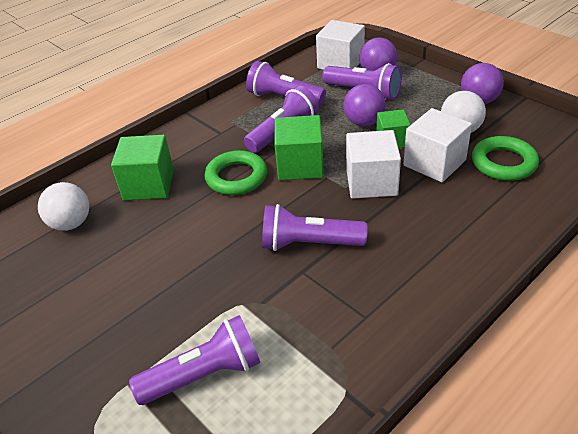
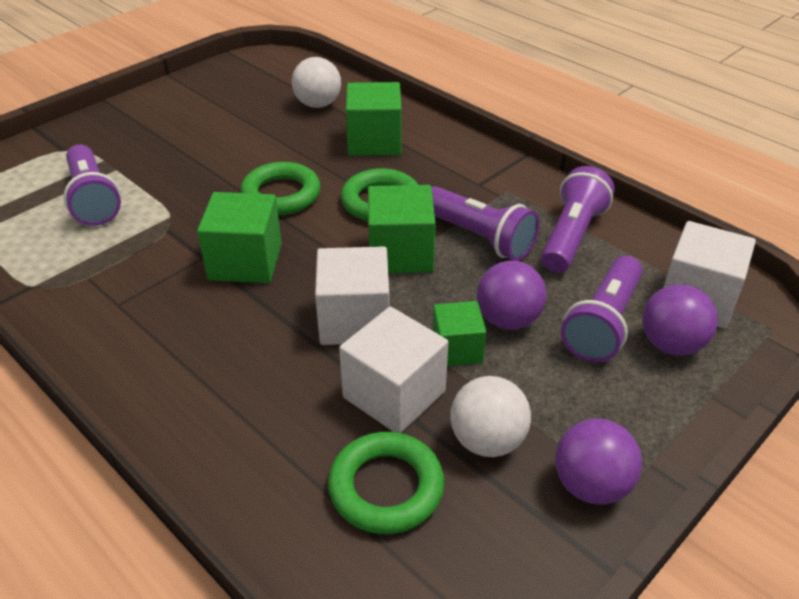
camera: 85 degrees right, 0 degrees up
(218, 233) = (281, 195): none -> green ring
(309, 244) = (245, 262): purple flashlight -> green cube

